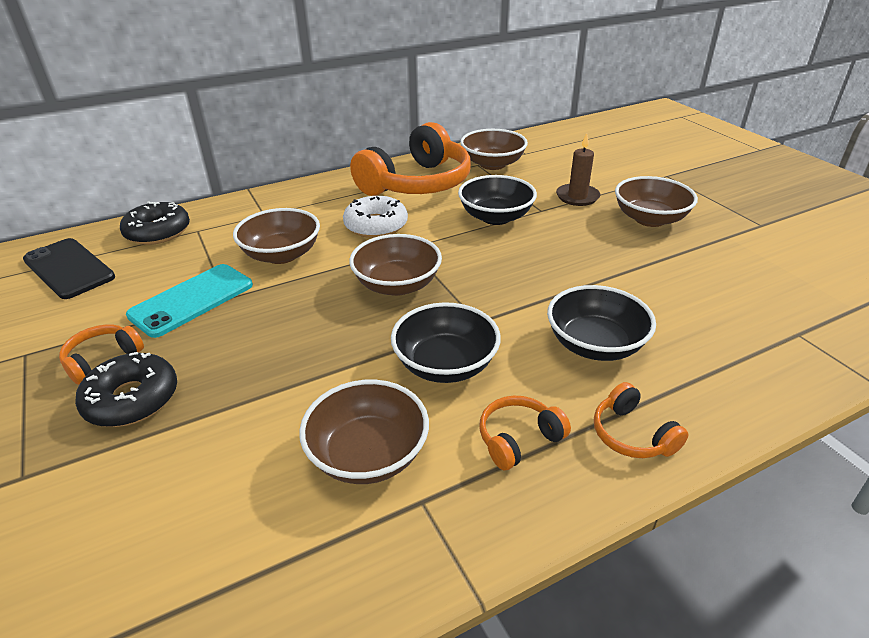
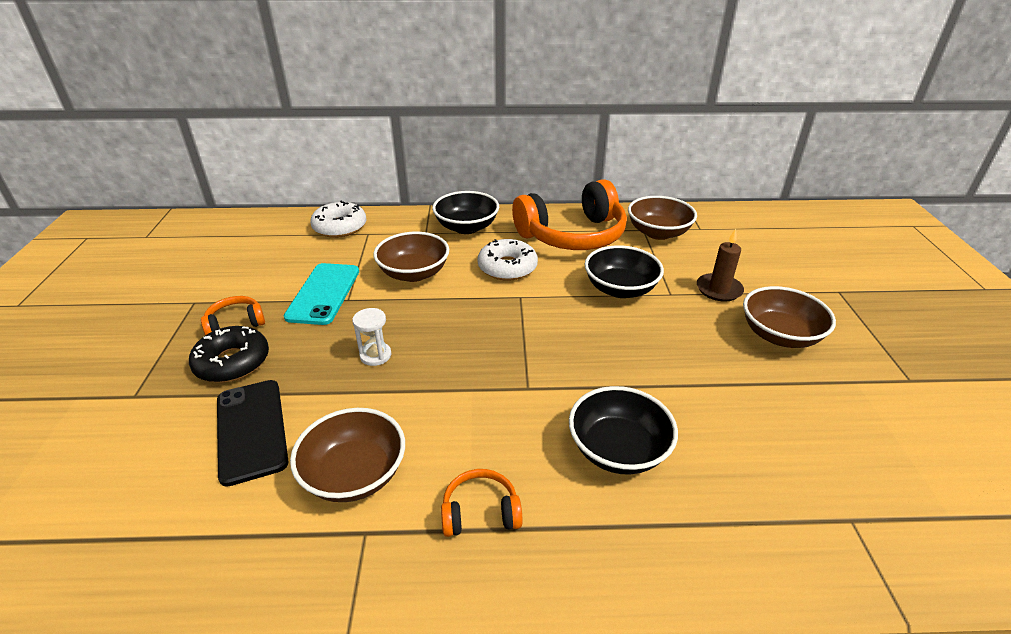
camera: 25 degrees right, 0 degrees up
(68, 268) = (263, 241): black phone -> black phone (251, 430)
(158, 232) = (340, 227): black donut -> white donut
(192, 300) = (324, 293): turquoise phone -> turquoise phone turned 60 degrees counterclockwise
(301, 340) = (375, 355): none -> white hourglass
(397, 285) = (484, 330): brown bowl -> none
(445, 365) = (470, 419): black bowl -> black bowl (466, 227)
(632, 435) = (584, 552): orange headphones -> none

